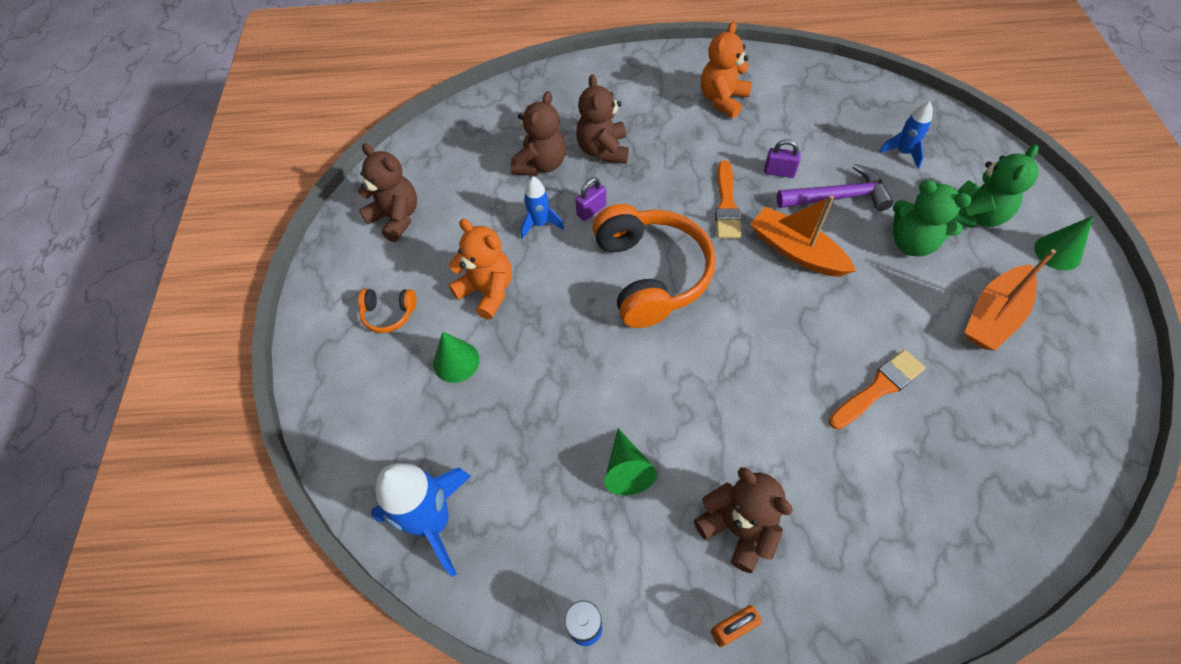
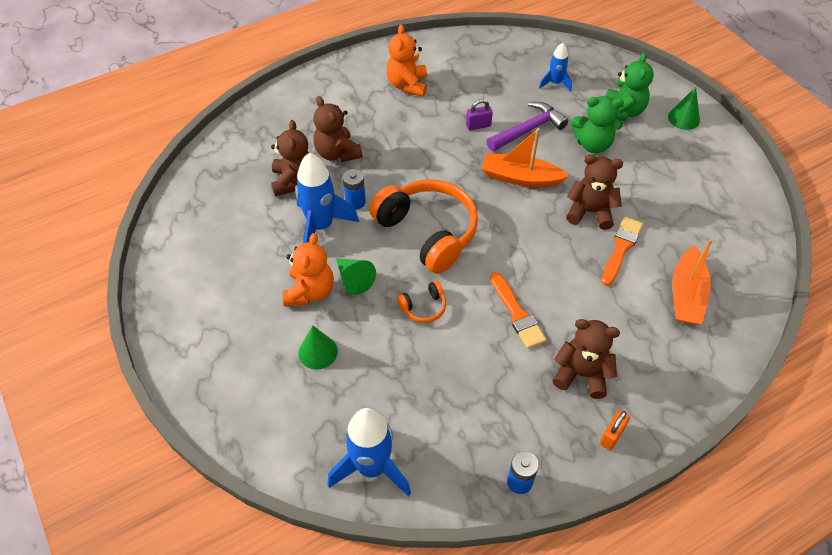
camera: 30 degrees left, 5 degrees down
(389, 314) = (240, 340): orange headphones -> orange headphones (423, 307)
(396, 218) = (196, 265): brown teddy bear -> brown teddy bear (590, 212)
(487, 291) = (310, 292): orange teddy bear -> orange teddy bear turned 90 degrees clockwise
(540, 224) = (321, 226): blue rocket -> blue rocket, size x1.81
(591, 210) = (355, 202): purple padlock -> blue battery
(626, 469) = (488, 371): green cone -> green cone (354, 279)
(726, 204) = (454, 162): orange brush -> orange brush (517, 313)
(993, 316) = (666, 174): orange boat -> orange boat (686, 295)

